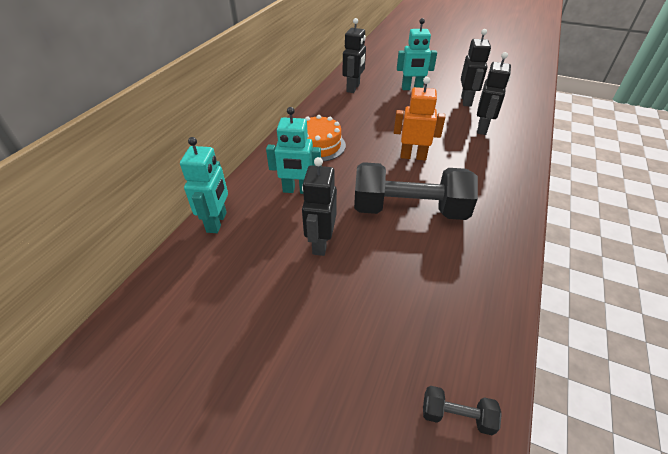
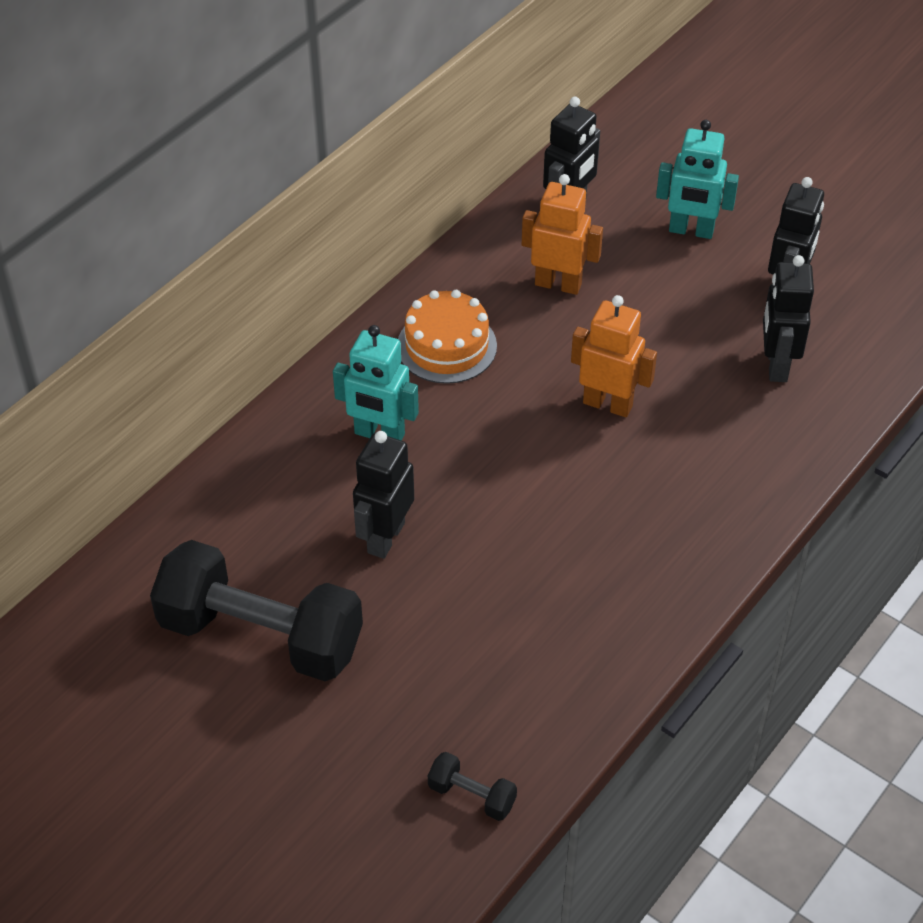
camera: 15 degrees right, 5 degrees up
(217, 222) = (239, 468): turquoise robot -> none
(362, 114) = (558, 284): none -> orange robot
(409, 209) = (548, 509): black dumbbell -> black dumbbell (261, 635)
(482, 128) = (776, 365): black robot -> black robot turned 150 degrees clockwise

